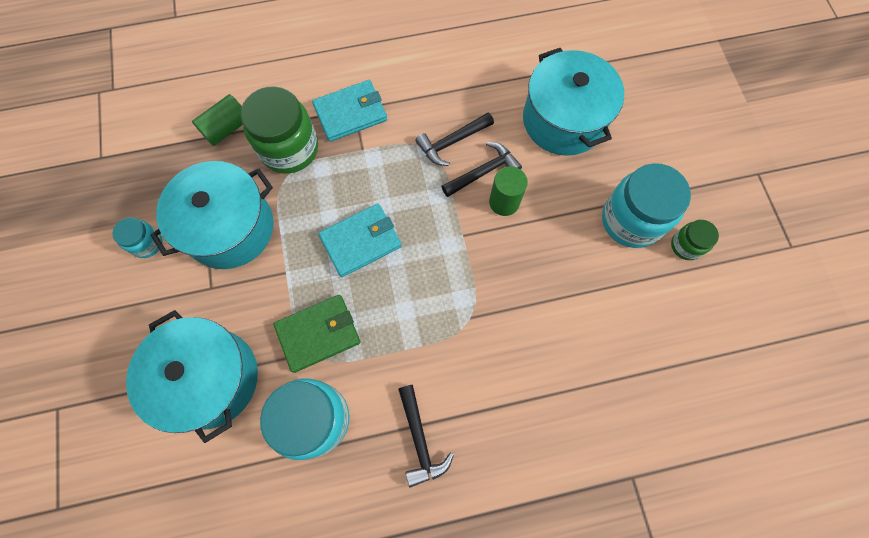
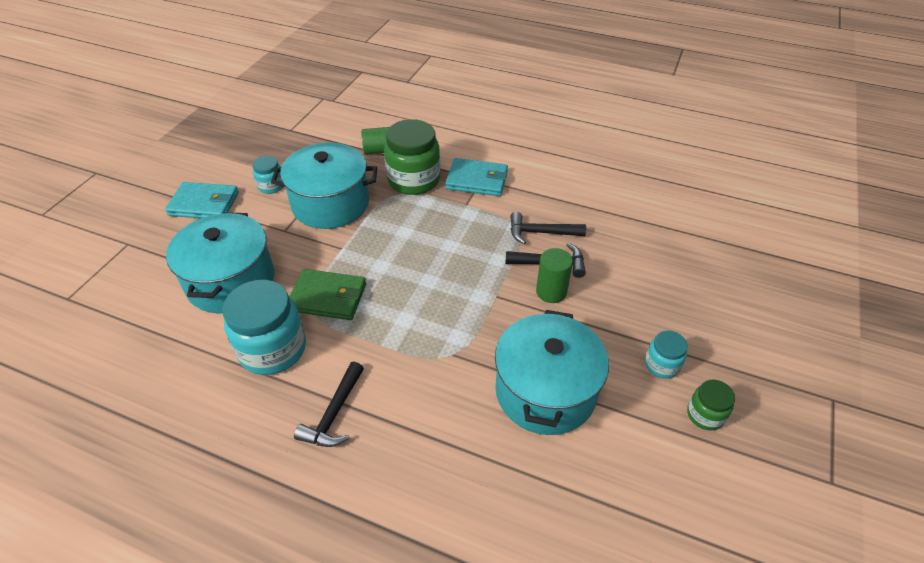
camera: 35 degrees right, 25 degrees down
(361, 241) = (413, 258): turquoise wallet -> turquoise wallet (204, 204)
(563, 120) = (652, 263): turquoise pot -> turquoise pot (545, 391)
(631, 220) = (662, 365): turquoise jar -> turquoise jar, size x0.51

